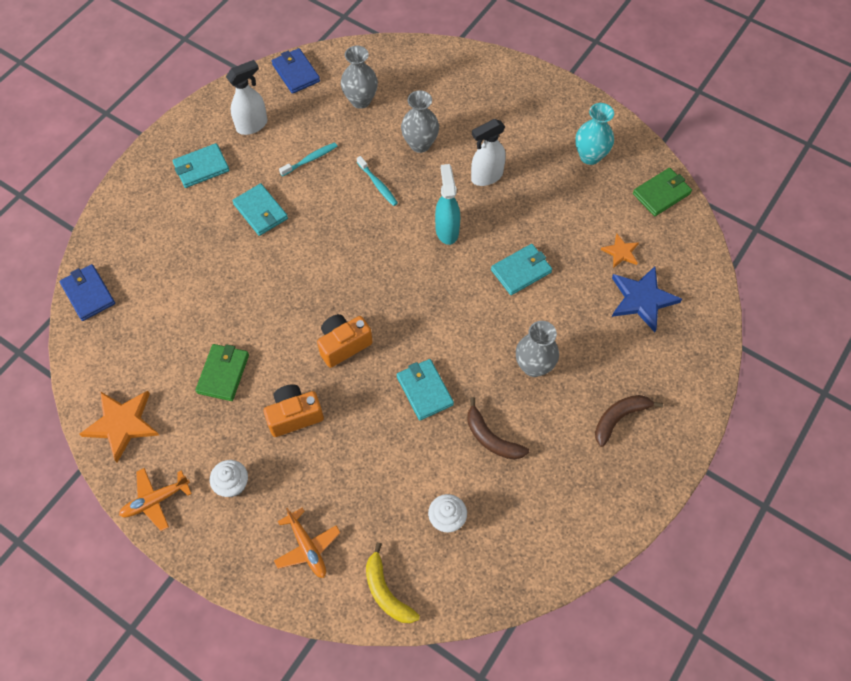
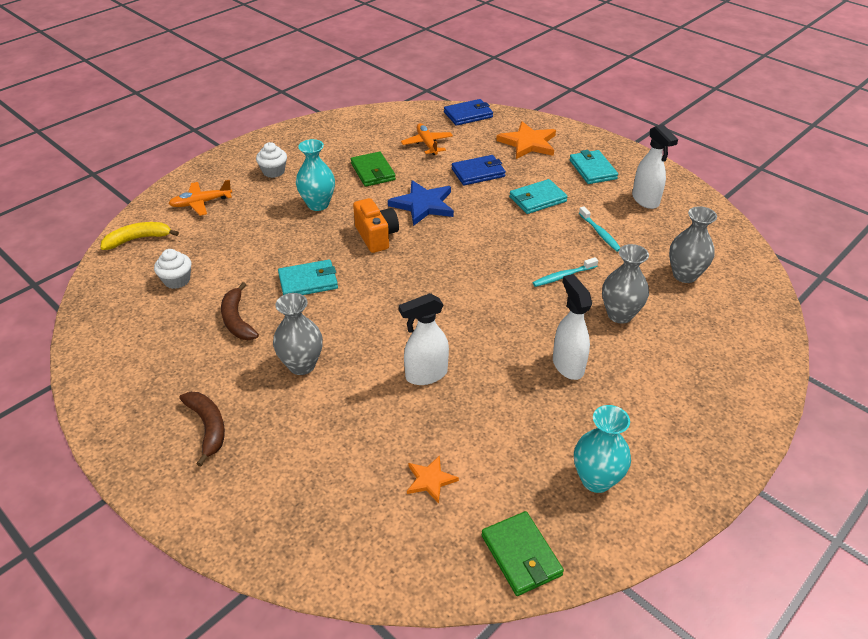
camera: 100 degrees right, 20 degrees down
(122, 424) = (348, 127): orange star -> orange star (528, 143)
(155, 500) = (279, 139): orange plane -> orange plane (427, 144)
(223, 373) = (373, 172): green wallet -> green wallet turned 45 degrees clockwise
(294, 415) = (318, 204): orange camera -> turquoise vase
(296, 73) = (721, 232): blue wallet -> blue wallet (478, 173)
(447, 230) = (494, 321): turquoise spray bottle -> none
(491, 438) = (237, 320): brown banana -> brown banana turned 75 degrees counterclockwise
(521, 271) = (426, 375): turquoise wallet -> white spray bottle
(642, 299) = (353, 487): blue star -> blue star (423, 205)

